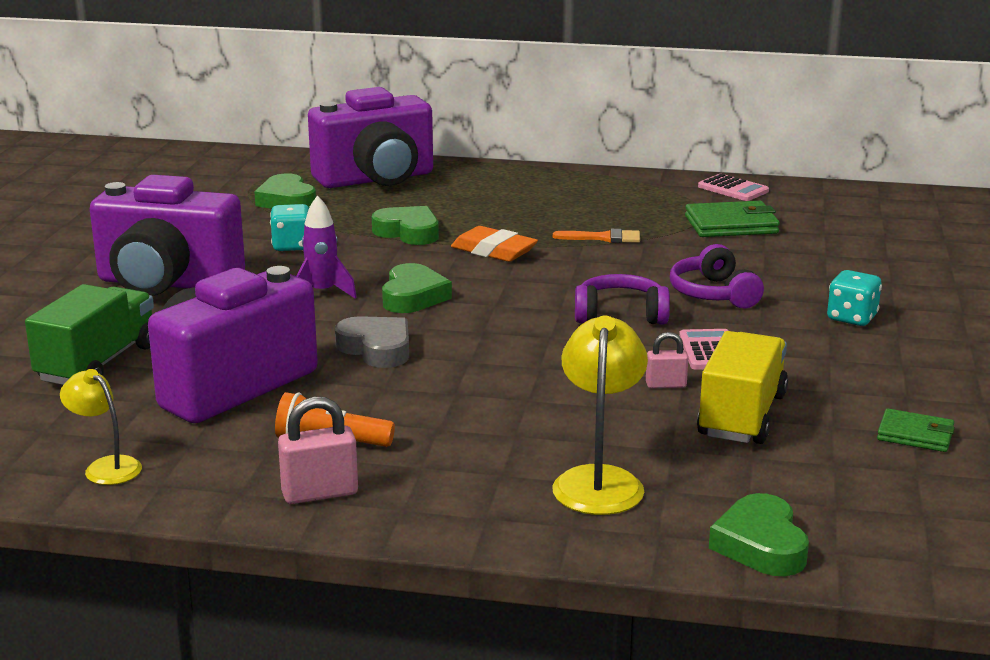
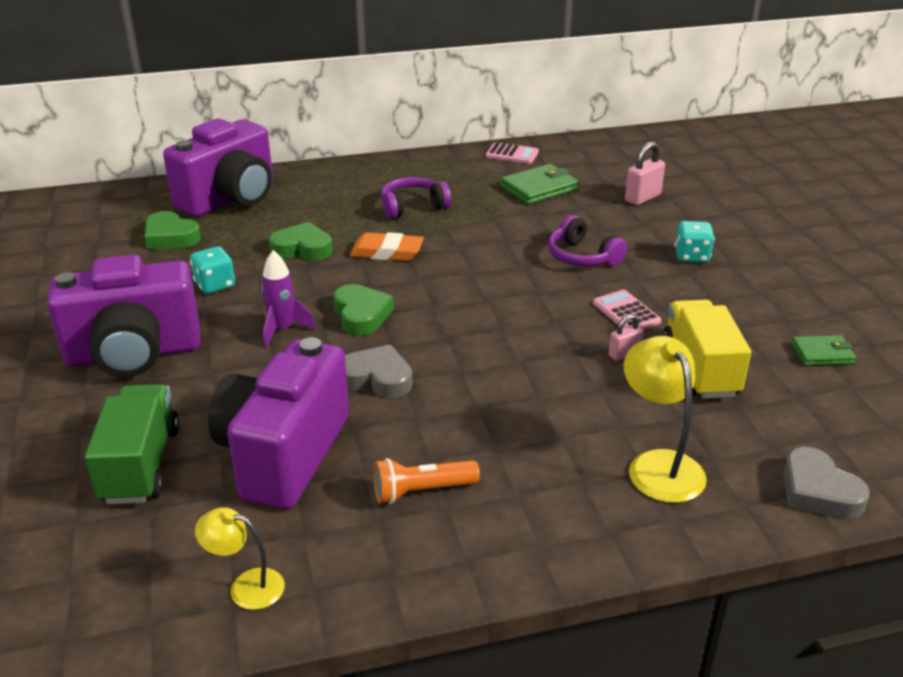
camera: 25 degrees left, 10 degrees up
(320, 493) = (460, 552): pink padlock -> pink padlock (642, 198)
(603, 238) = (459, 220): orange brush -> none
(620, 315) = (534, 294): purple headphones -> purple headphones (413, 207)
(760, 545) = (818, 491): green heart -> grey heart

